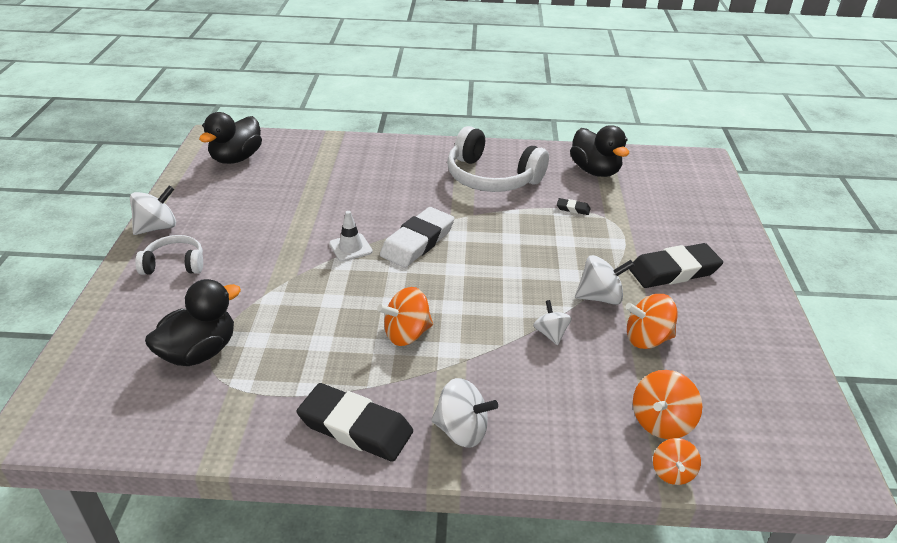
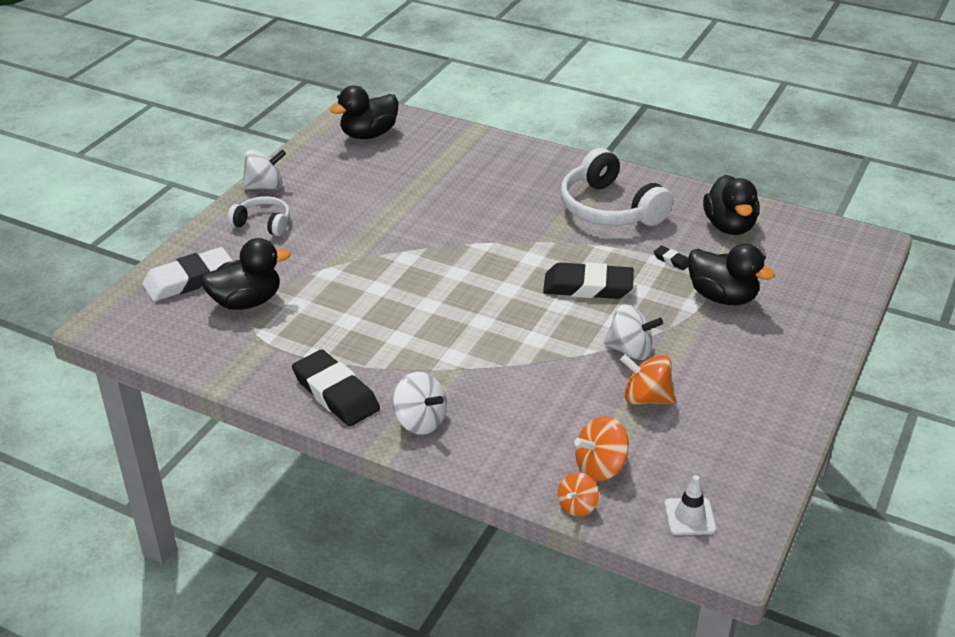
camera: 25 degrees right, 0 degrees up
(350, 248) = (423, 246): white traffic cone -> white traffic cone (689, 517)
(407, 334) = (425, 333): orange spinning top -> none
(417, 242) = (489, 255): white eraser -> white eraser (189, 280)
(550, 334) = (556, 368): white spinning top -> none
(635, 230) = (722, 297): none -> black duck
(673, 271) = (728, 346): black eraser -> black eraser (588, 286)

